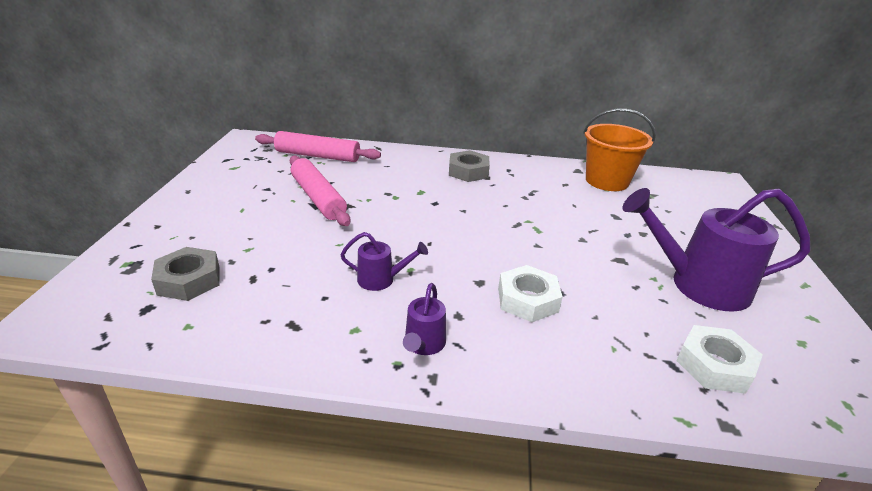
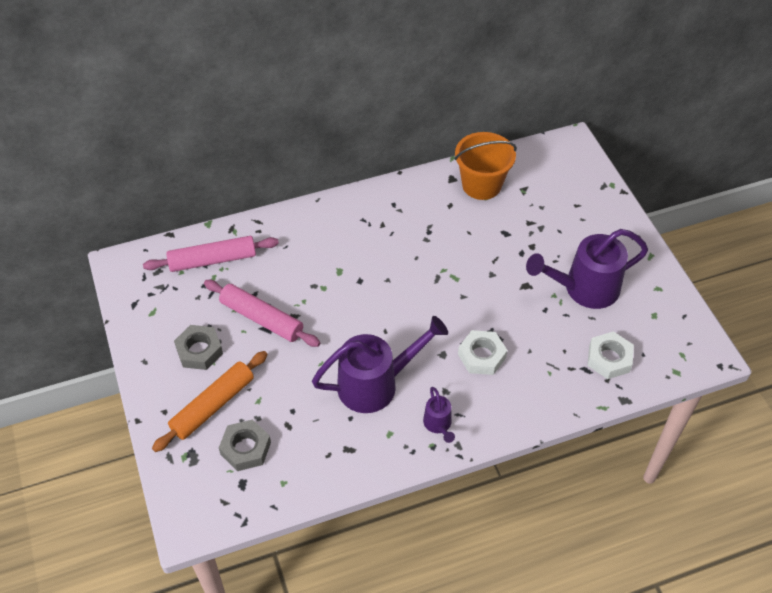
camera: 25 degrees left, 20 degrees up
(203, 237) = (213, 405): none -> orange rolling pin
(382, 280) = (376, 384): purple watering can -> purple watering can, size x2.10
(468, 171) = (361, 223): grey nut -> grey nut (199, 351)

